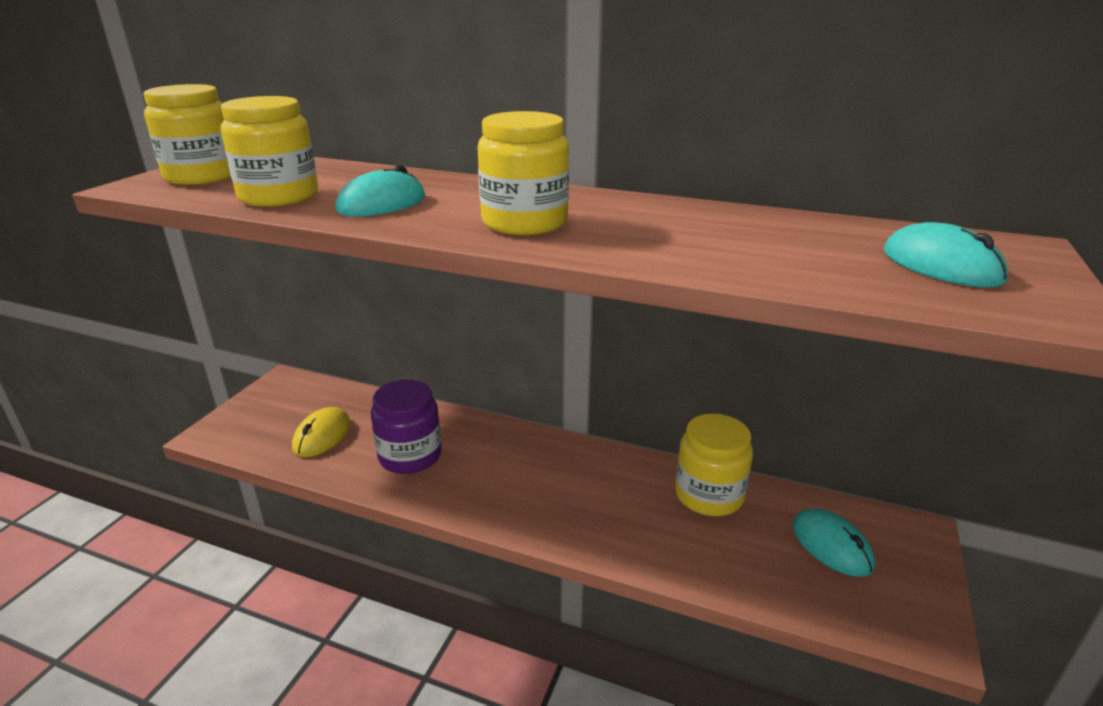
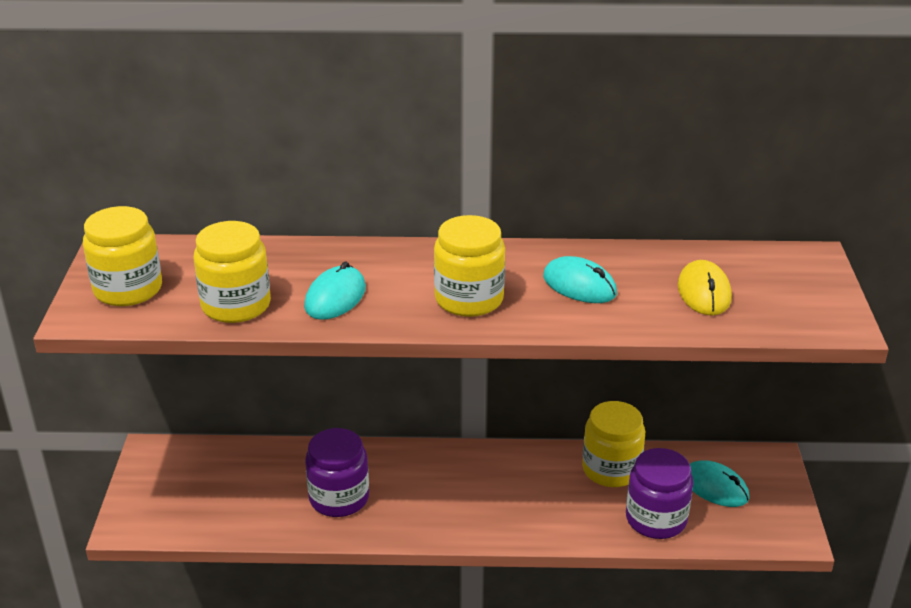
camera: 20 degrees left, 5 degrees up
(322, 436) = (240, 499): yellow mouse -> yellow mouse (704, 292)
(742, 564) = (656, 519): none -> purple jar
(941, 265) = (768, 290): turquoise mouse -> turquoise mouse (579, 285)

